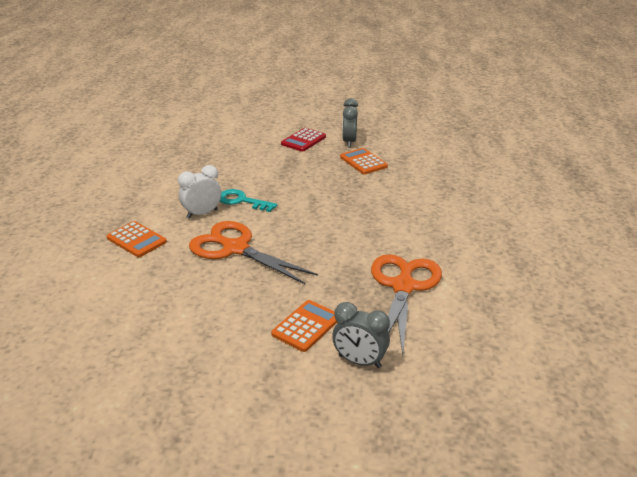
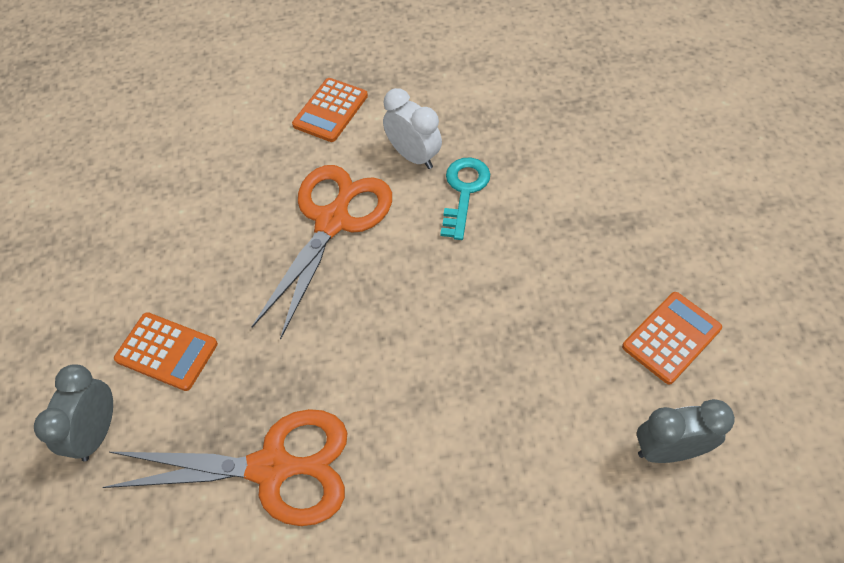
camera: 80 degrees right, 25 degrees up
(303, 140) = (713, 221): red calculator -> none
(349, 142) = (746, 297): grey clock -> grey clock (668, 450)

